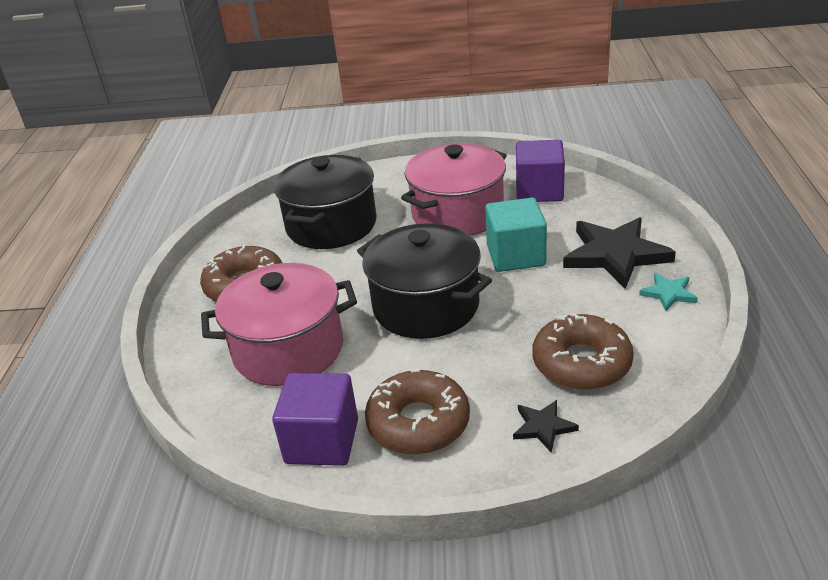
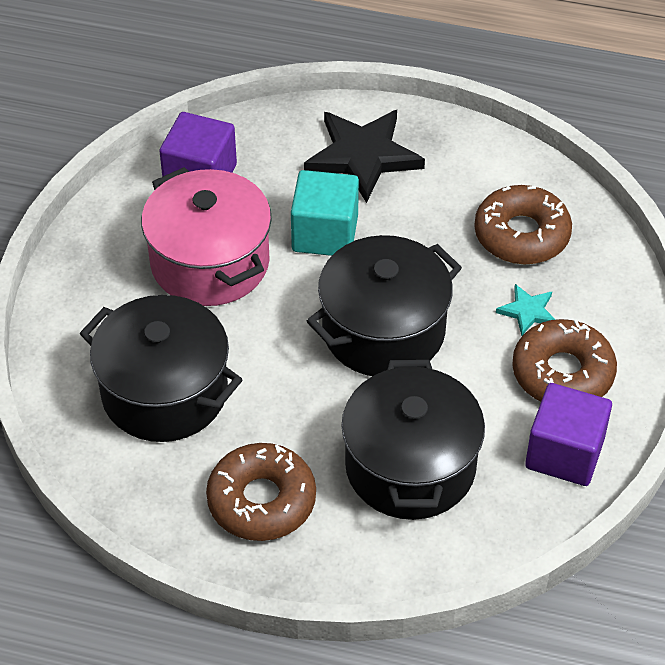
camera: 80 degrees left, 15 degrees up
(288, 349) = (410, 467): pink pot -> black pot
(543, 427) = (596, 285): black star -> none
(668, 293) = (445, 141): turquoise star -> turquoise star (527, 311)

